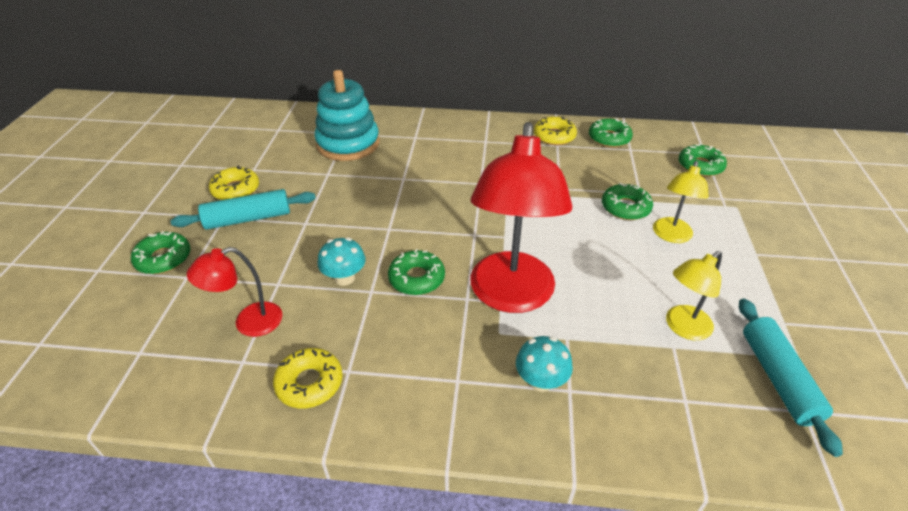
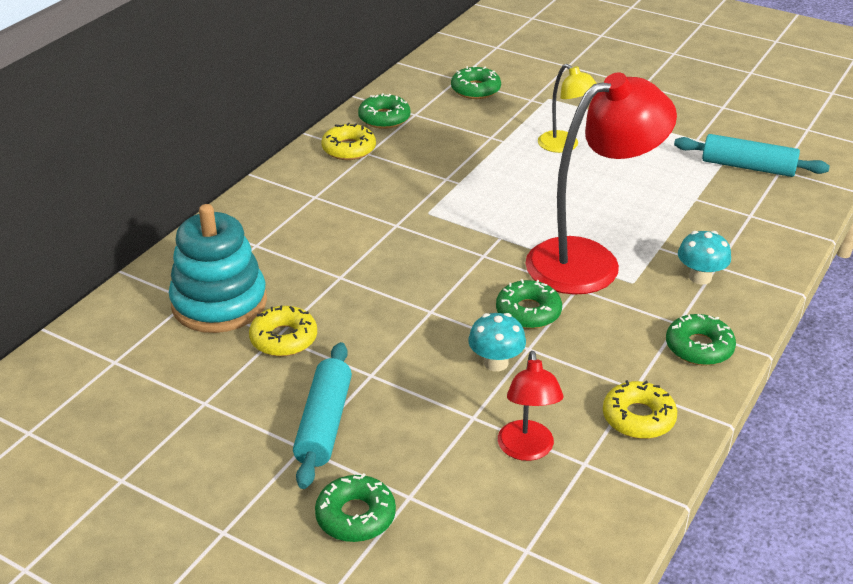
camera: 65 degrees left, 5 degrees down
(236, 190) = (244, 427): yellow donut -> yellow donut (284, 339)
(511, 296) = (589, 261): red lamp -> red lamp turned 60 degrees counterclockwise
(625, 208) = (507, 153): green donut -> green donut (699, 347)
(682, 328) = (677, 186): yellow lamp -> none

